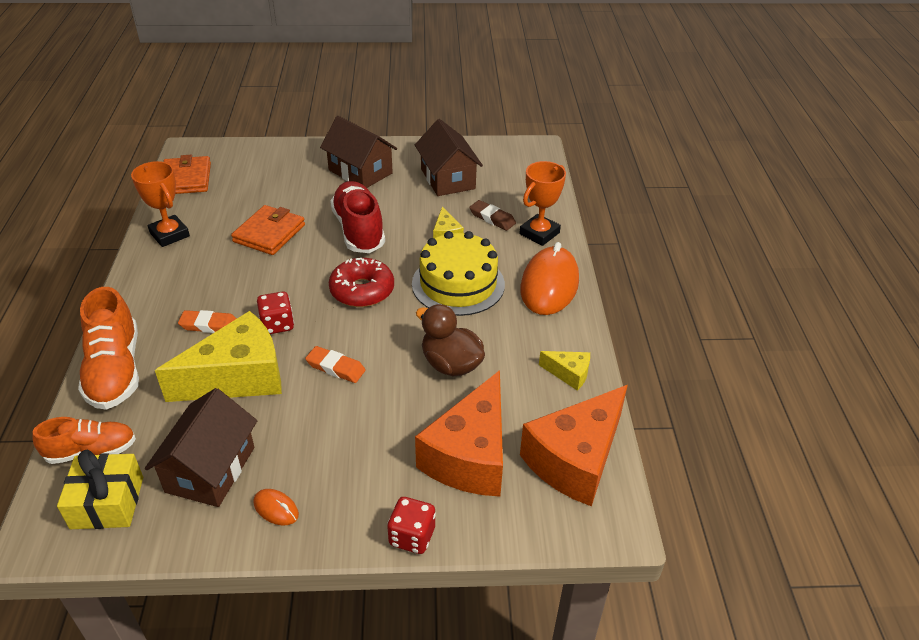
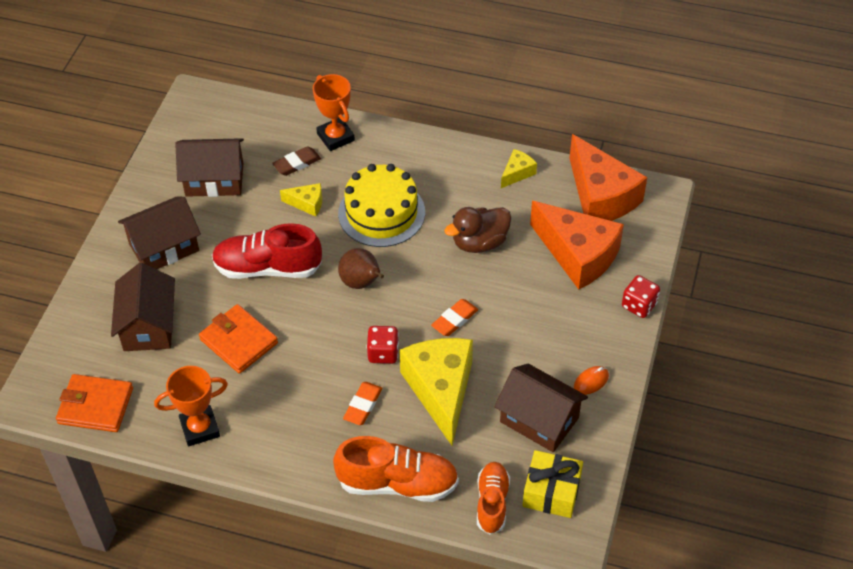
camera: 70 degrees left, 10 degrees up
(274, 184) = (148, 325): none -> brown house
(362, 290) = (361, 283): red donut -> brown pear
(549, 285) = (409, 152): orange mouse -> none

